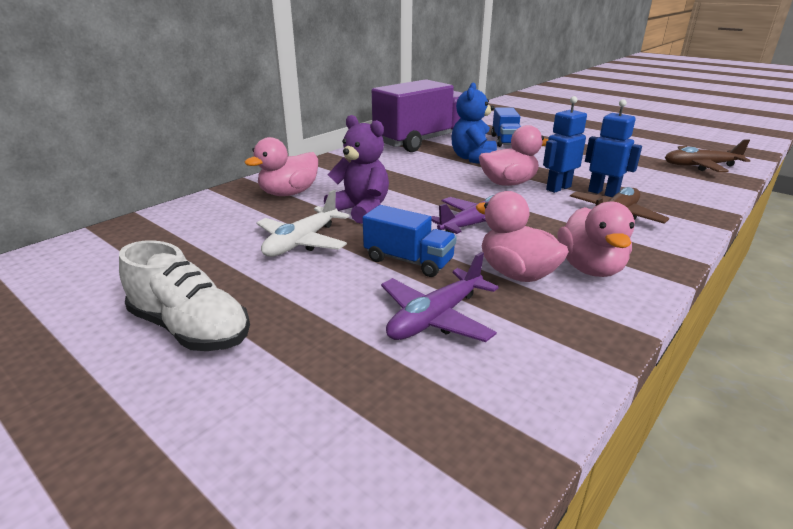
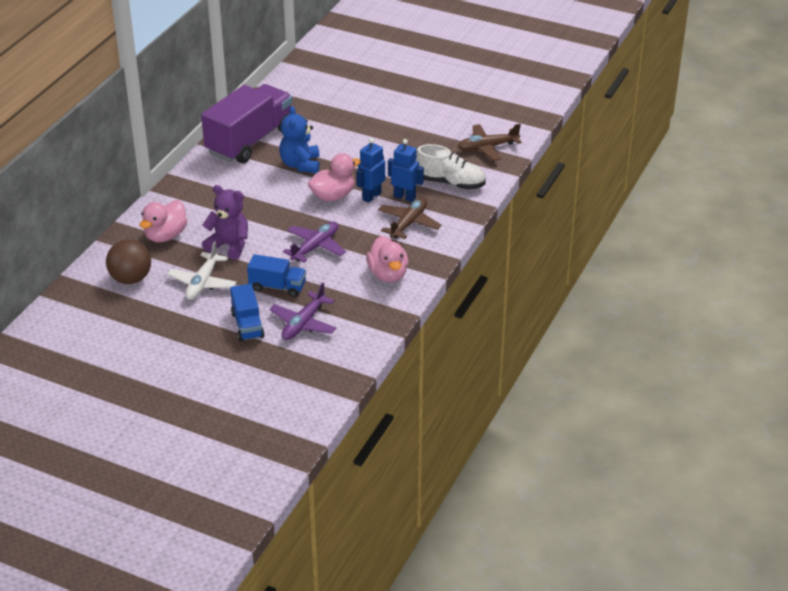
camera: 15 degrees left, 10 degrees up
(190, 328) = (175, 352): white shoe -> white shoe (450, 183)
(212, 226) = (131, 279): none -> brown ball
(505, 141) = (325, 130): blue truck -> blue truck (247, 325)
(516, 273) = (344, 286): pink duck -> none

